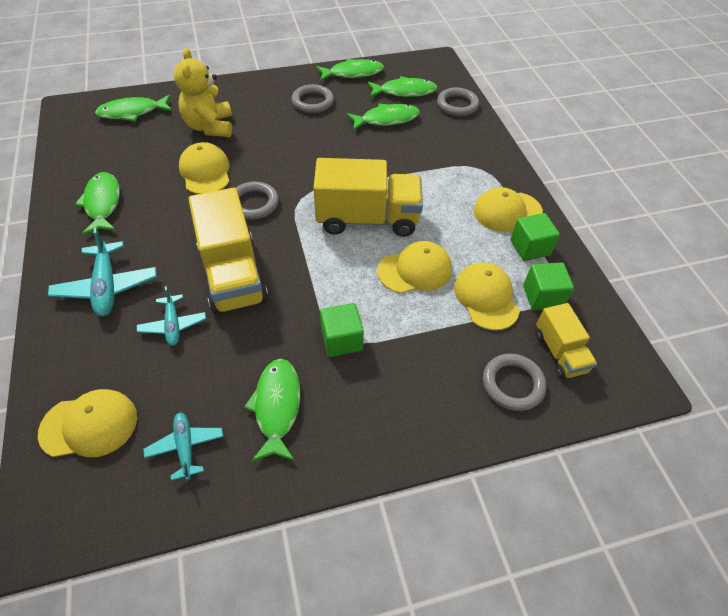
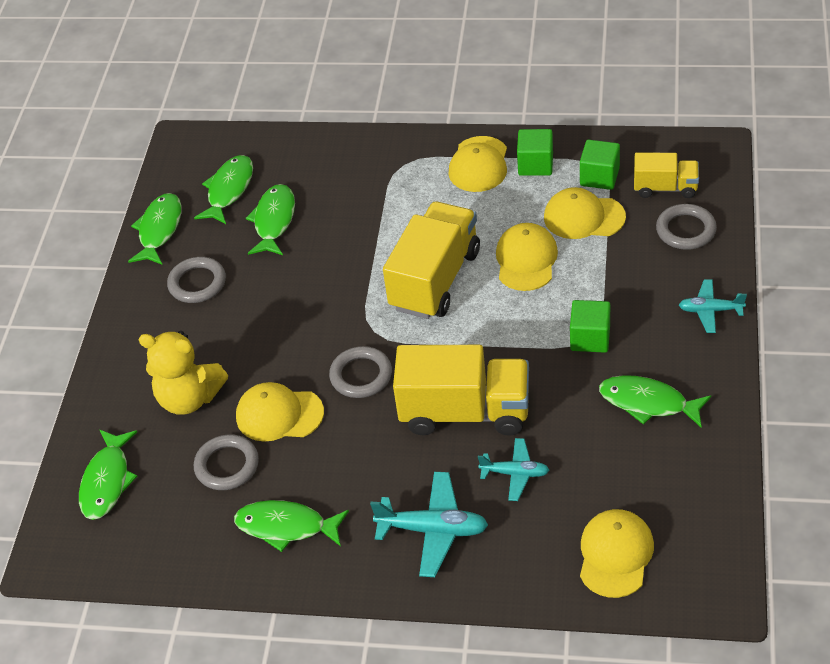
camera: 60 degrees left, 5 degrees down
(185, 447) = (667, 479): turquoise plane -> turquoise plane (710, 310)
(457, 105) = (283, 150): grey ring -> grey ring (227, 465)

